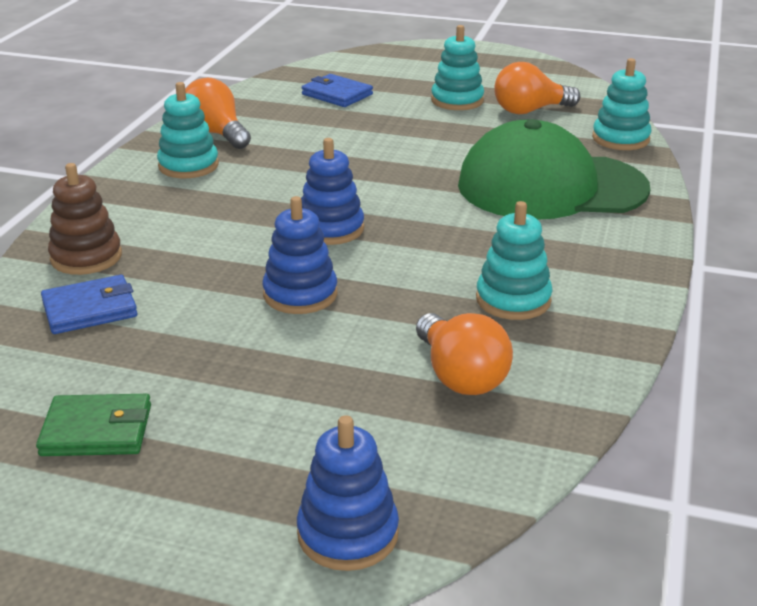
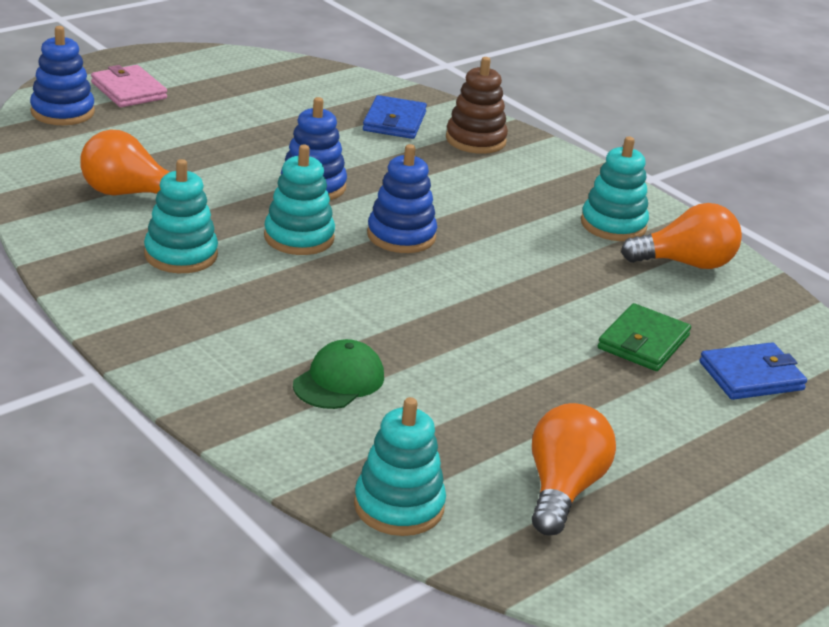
camera: 120 degrees right, 0 degrees up
(97, 430) = (252, 89): green wallet -> green wallet (643, 342)
(215, 520) = (128, 90): none -> pink wallet
(457, 100) = (653, 451): turquoise stacking toy -> turquoise stacking toy (299, 237)
(551, 187) = (339, 381): green cap -> green cap, size x0.42

